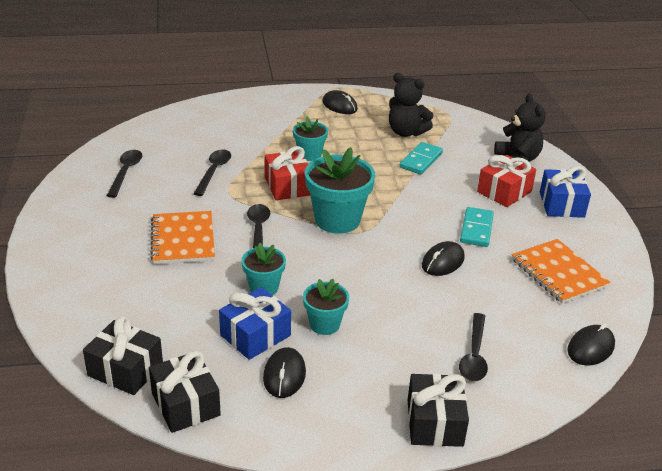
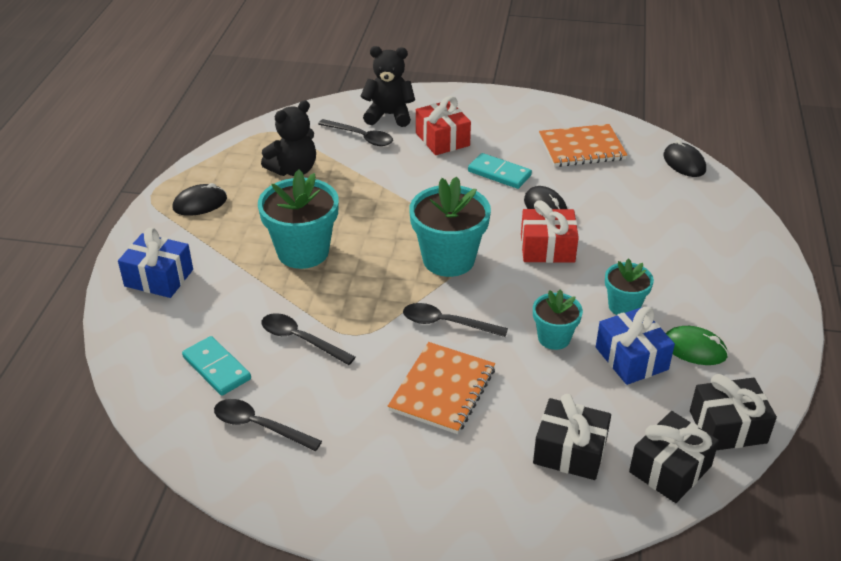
camera: 70 degrees left, 5 degrees up
(183, 240) = (442, 390): orange notebook -> orange notebook turned 75 degrees counterclockwise
(284, 375) = (694, 349): black mouse -> green mouse
(287, 186) = (364, 283): red gift -> red gift (547, 248)
(309, 155) = (303, 252): turquoise flower pot -> turquoise flower pot, size x1.75
(421, 160) = (358, 174): turquoise domino -> turquoise domino (217, 368)
(434, 422) = (764, 270): black gift -> black gift (570, 451)
(474, 355) = (683, 226): black spoon -> black spoon (361, 137)
(561, 204) = (478, 114): blue gift -> blue gift (159, 278)

